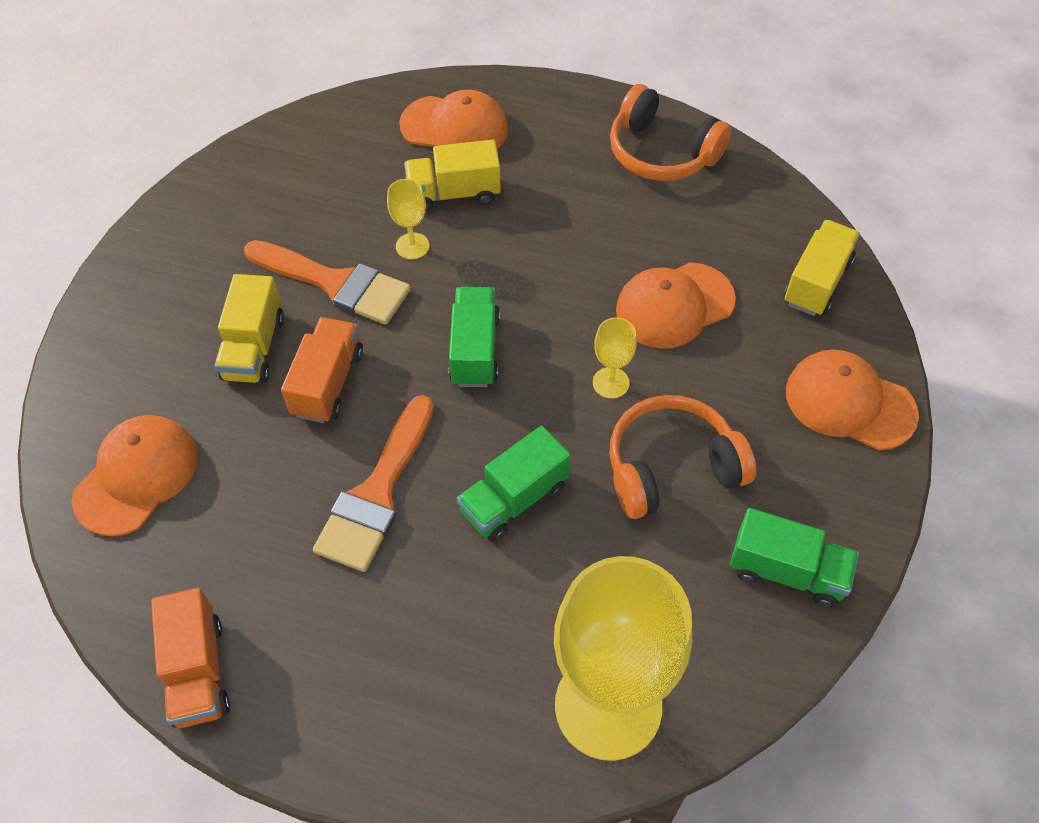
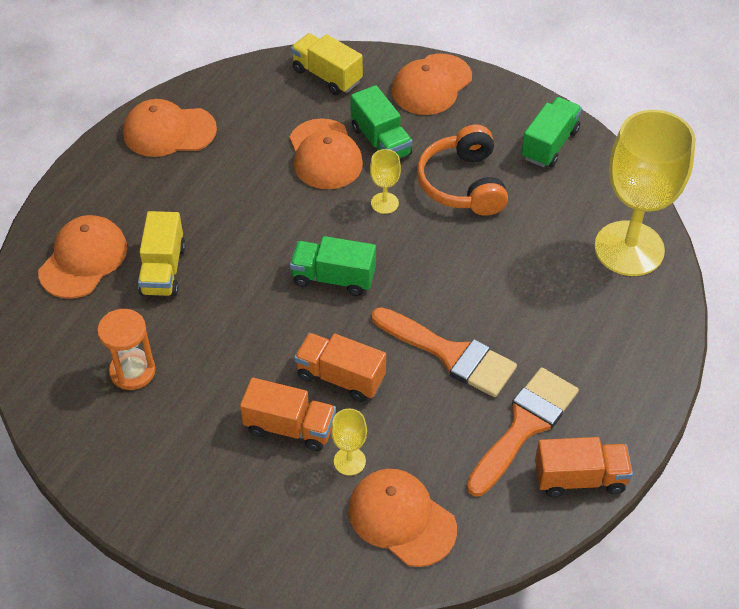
camera: 80 degrees left, 5 degrees down
(254, 348) = (290, 427): yellow truck -> orange truck
(314, 200) = (132, 371): none -> orange hourglass
(336, 283) = (237, 363): orange brush -> orange brush (524, 426)
(412, 246) = (212, 305): yellow goblet -> yellow goblet (349, 461)
(514, 499) = (471, 273): green truck -> green truck (380, 141)
(661, 153) = (169, 131): orange headphones -> orange cap

